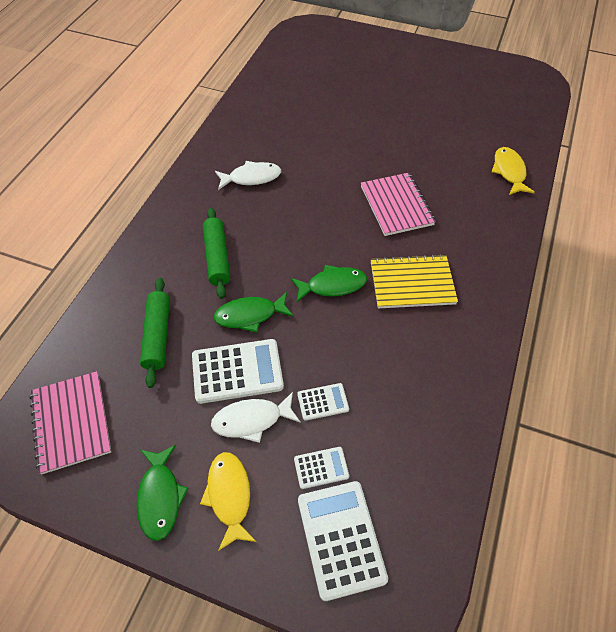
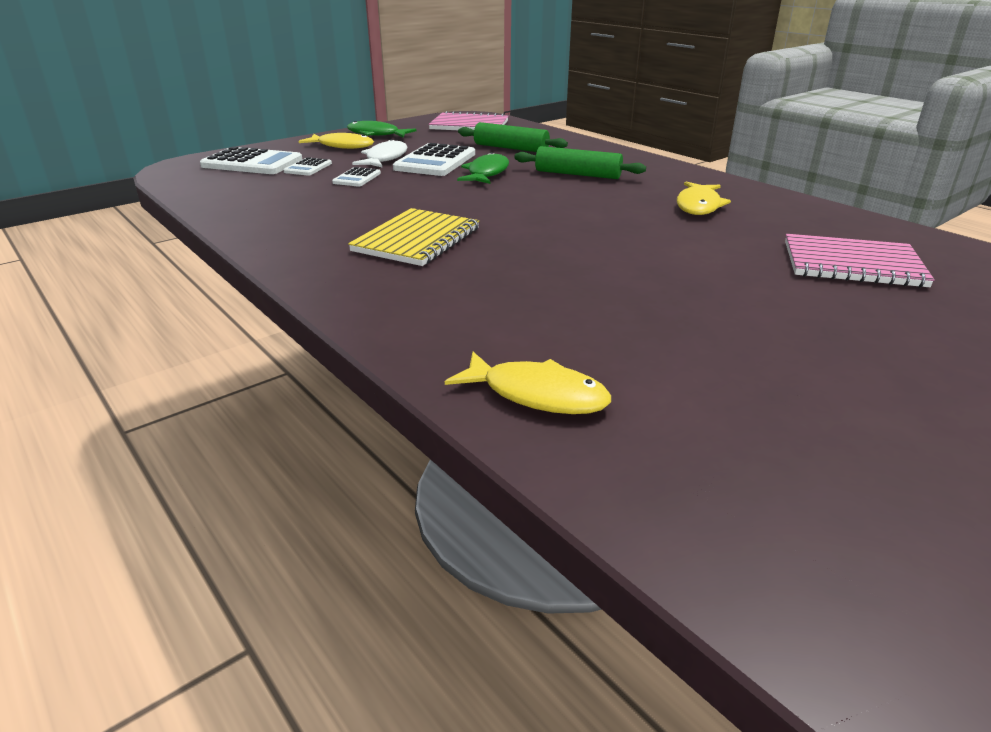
camera: 120 degrees right, 25 degrees down
(251, 177) = (698, 206): white fish -> yellow fish
(332, 285) = (473, 206): green fish -> none
(396, 205) = (559, 268): pink notebook -> pink notebook (852, 264)

